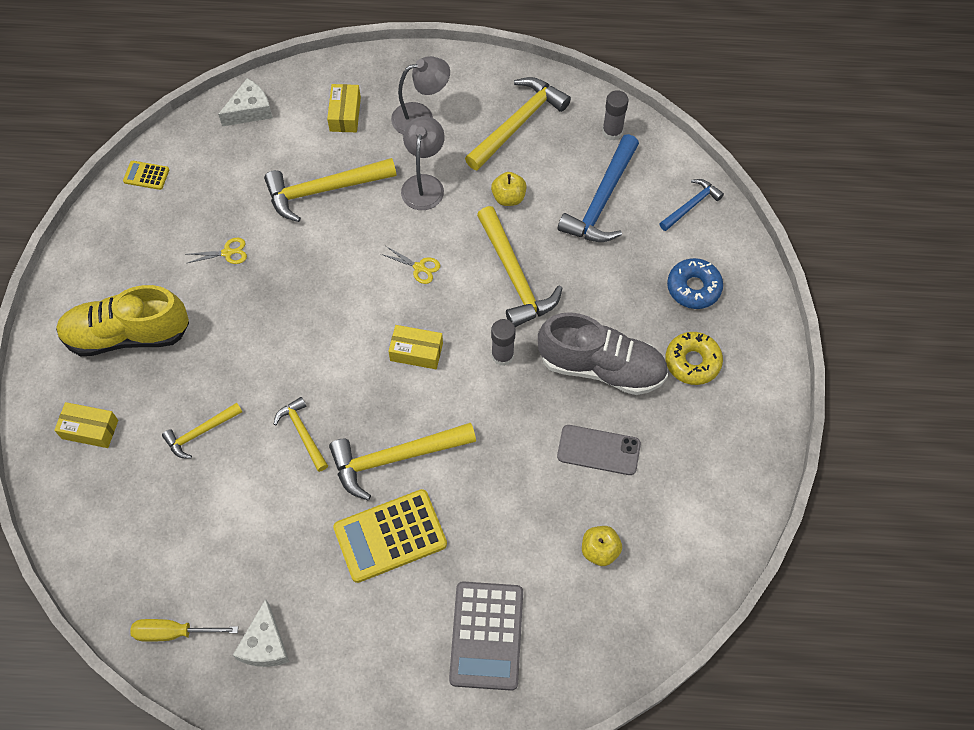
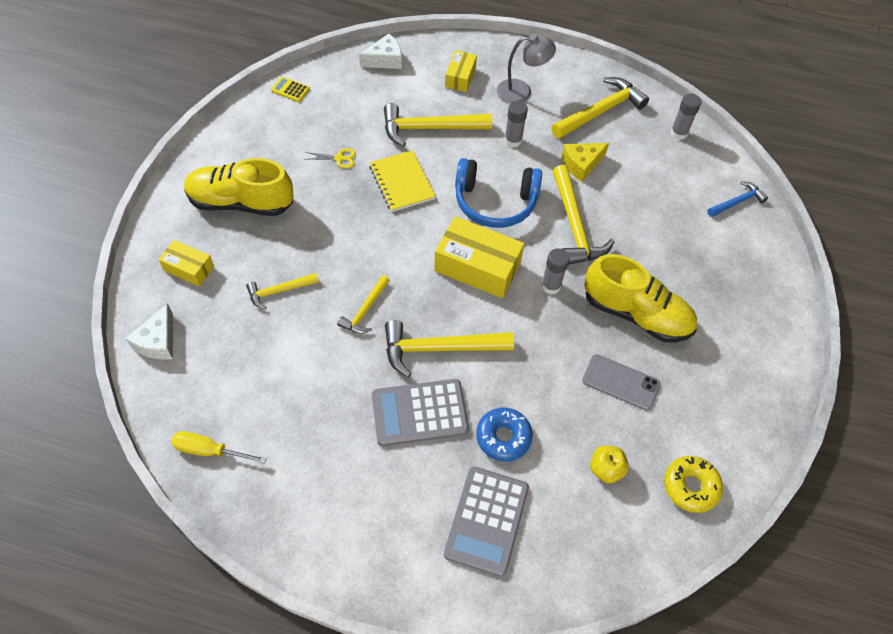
camera: 10 degrees right, 5 degrees down
(265, 644) = (286, 480): white cheese -> white cheese (158, 341)
(303, 433) = (365, 310): yellow hammer -> yellow hammer turned 135 degrees counterclockwise
(307, 267) = (402, 182): none -> yellow notebook
(390, 536) = (419, 413): yellow calculator -> grey calculator
(416, 352) = (477, 267): yellow box -> yellow box, size x1.79
(419, 268) = (495, 202): yellow scissors -> blue headphones
(424, 184) = (513, 140): grey lamp -> grey glue stick
(508, 197) = (581, 164): yellow apple -> yellow cheese
(601, 200) = (660, 183): blue hammer -> none
(601, 367) = (636, 314): grey shoe -> yellow shoe
(692, 362) = (718, 327): yellow donut -> yellow donut (690, 486)
(693, 288) = (729, 267): blue donut -> blue donut (503, 437)

